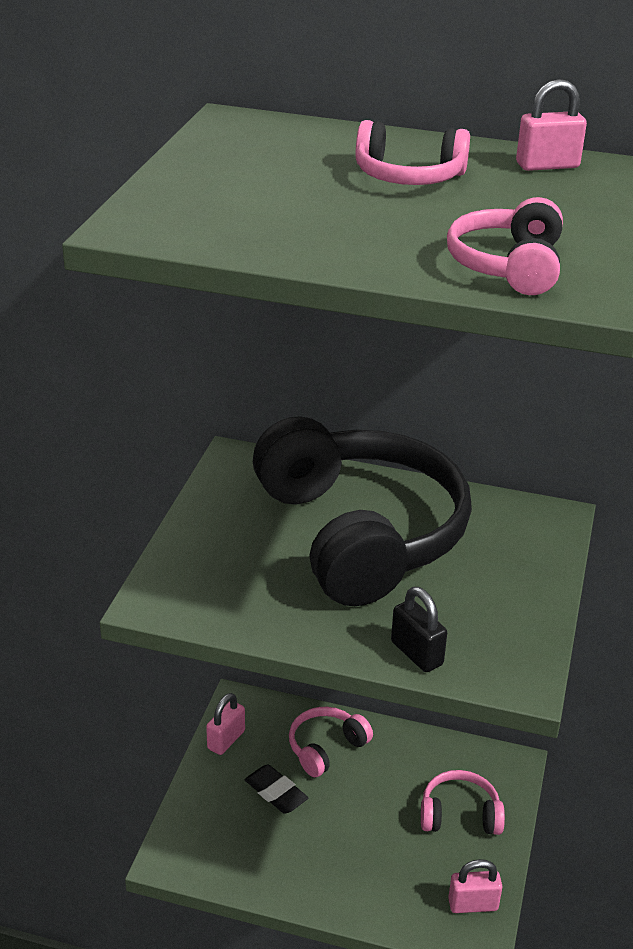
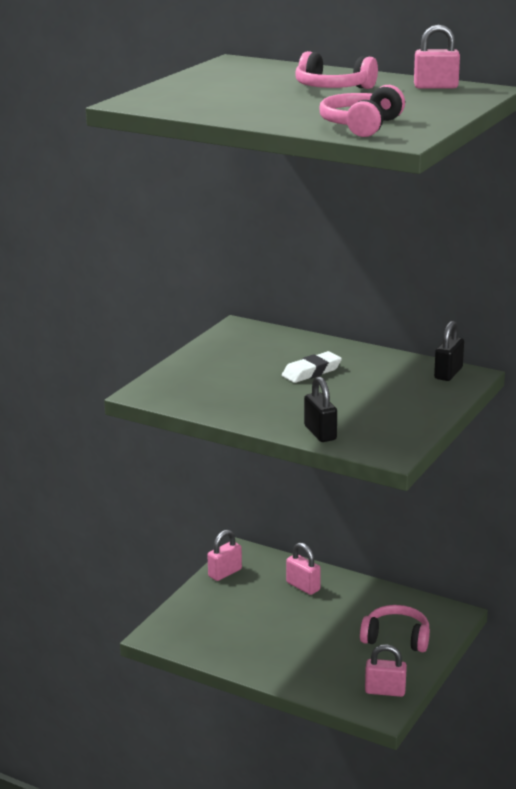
camera: 15 degrees right, 10 degrees down
(276, 793) = (253, 608): black eraser -> none
(326, 748) = (303, 586): pink headphones -> pink padlock
(360, 534) = (311, 372): black headphones -> white eraser
(531, 517) = (448, 373): none -> black padlock

